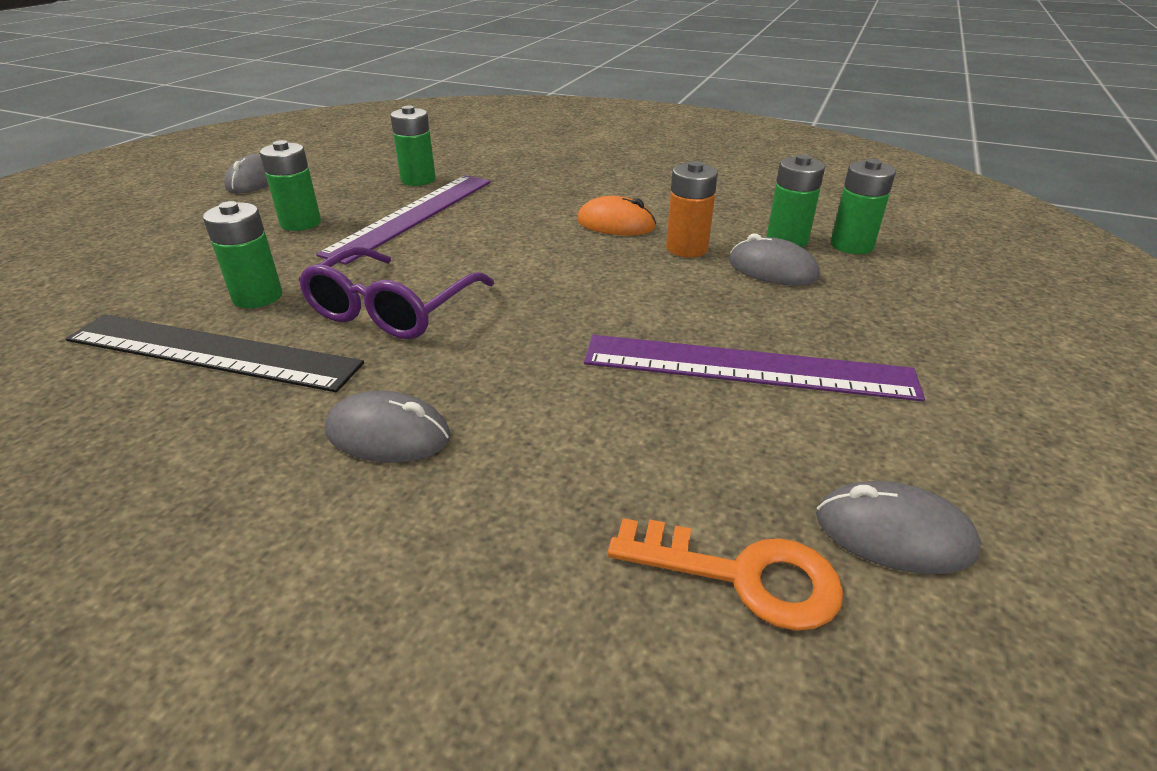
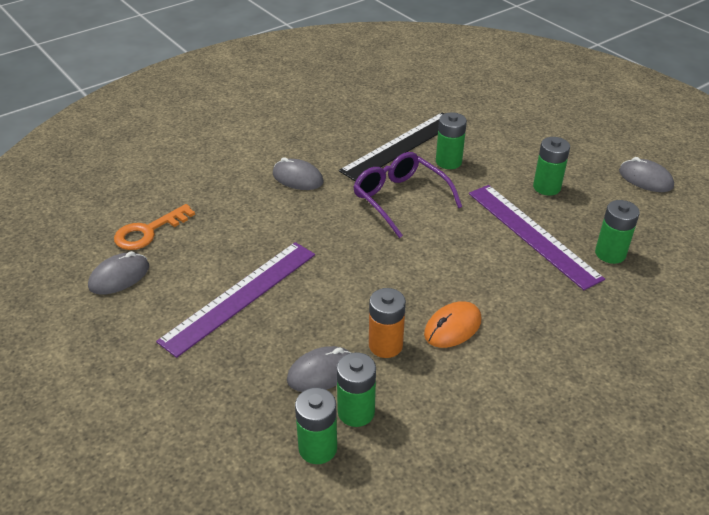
camera: 120 degrees right, 5 degrees up
(388, 434) = (297, 178): grey mouse -> grey mouse turned 75 degrees clockwise

